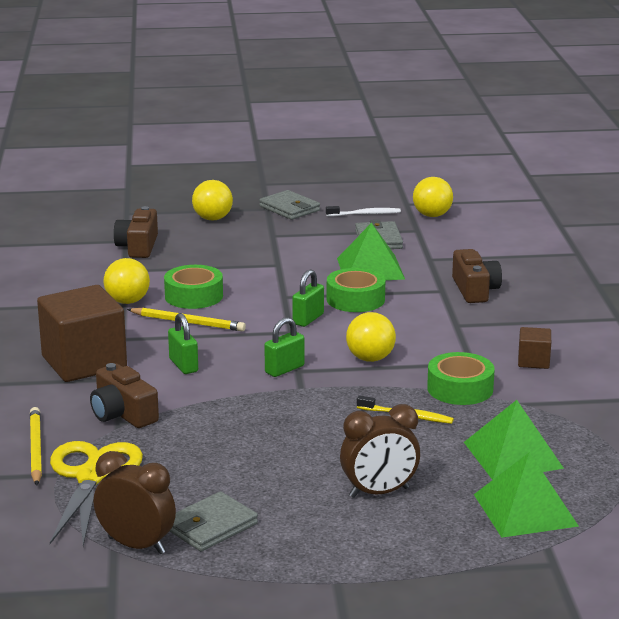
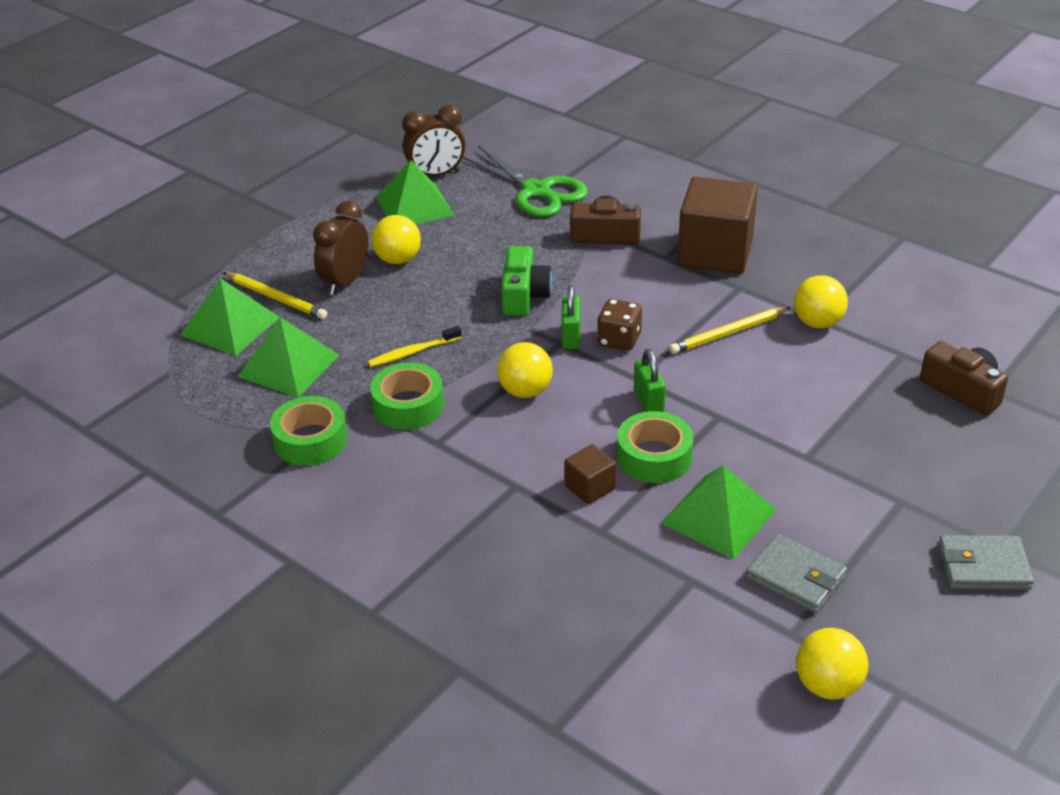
camera: 135 degrees right, 15 degrees up
(36, 449) = (603, 185): yellow pencil -> yellow pencil (276, 298)
(91, 476) = (537, 191): yellow scissors -> green scissors
(183, 365) = (647, 293): green padlock -> none
(194, 296) = (785, 364): green tape -> green tape (310, 440)
(211, 526) = (414, 205): grey wallet -> green pyramid
(212, 219) = (1005, 484): yellow ball -> yellow ball (398, 259)
(259, 352) = (619, 340): none -> brown dice
(264, 408) = (524, 295): none -> green camera
(365, 214) = (896, 622): white toothbrush -> none
(474, 290) = (570, 556): brown camera -> none
(533, 361) = (385, 481): brown cube -> brown cube (590, 487)

